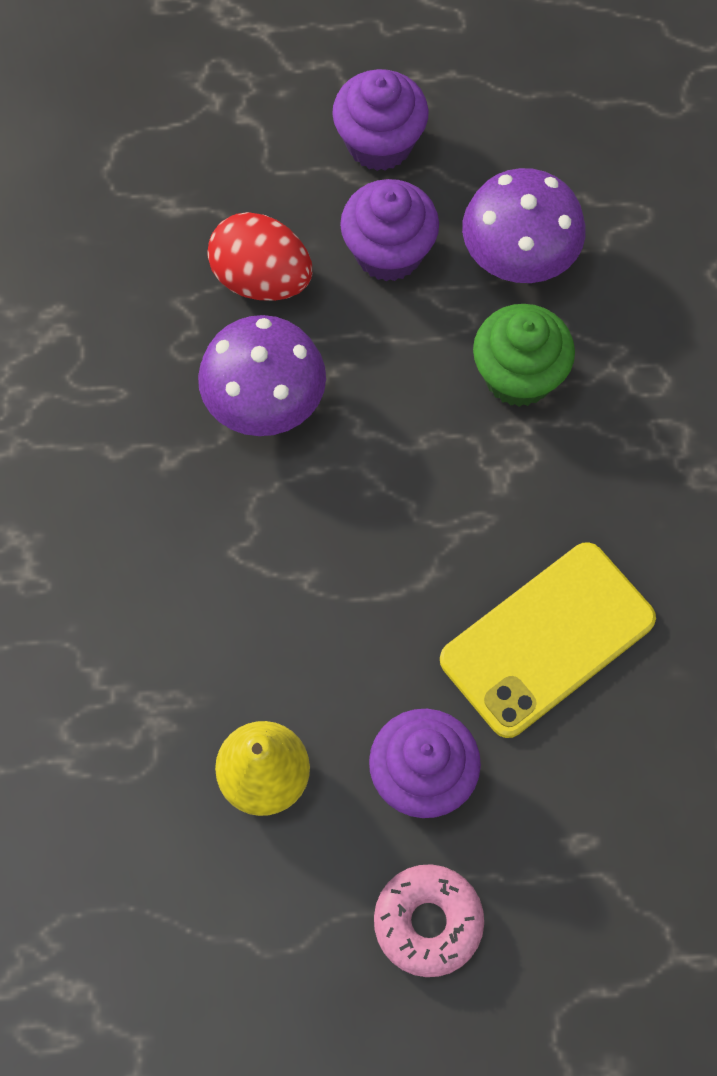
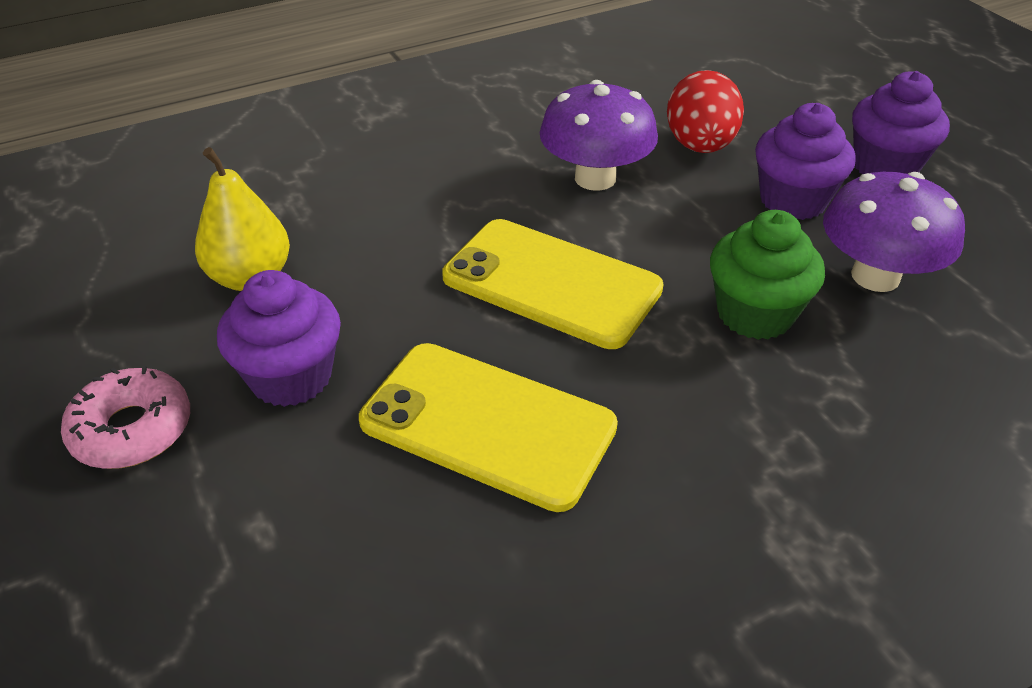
camera: 65 degrees right, 25 degrees down
(402, 515) = (551, 283): none -> yellow phone

